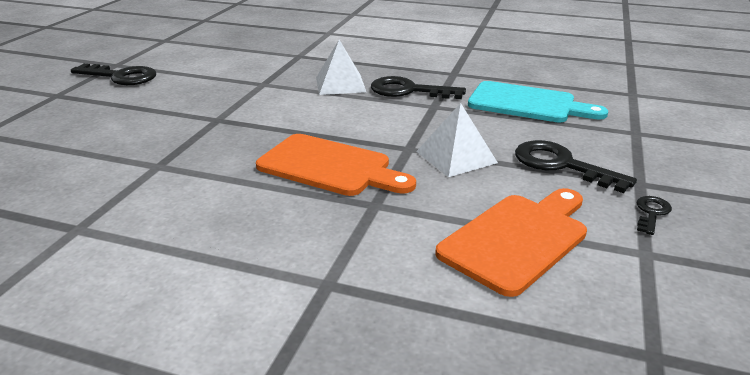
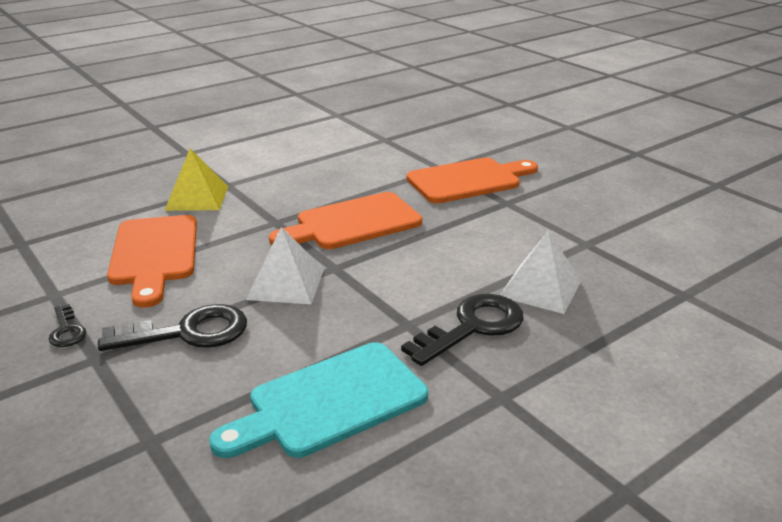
camera: 125 degrees right, 0 degrees up
(121, 77) = (670, 182): black key -> none
(180, 144) = (469, 180): none -> orange cutting board
(386, 286) = (197, 198): none -> yellow pyramid

